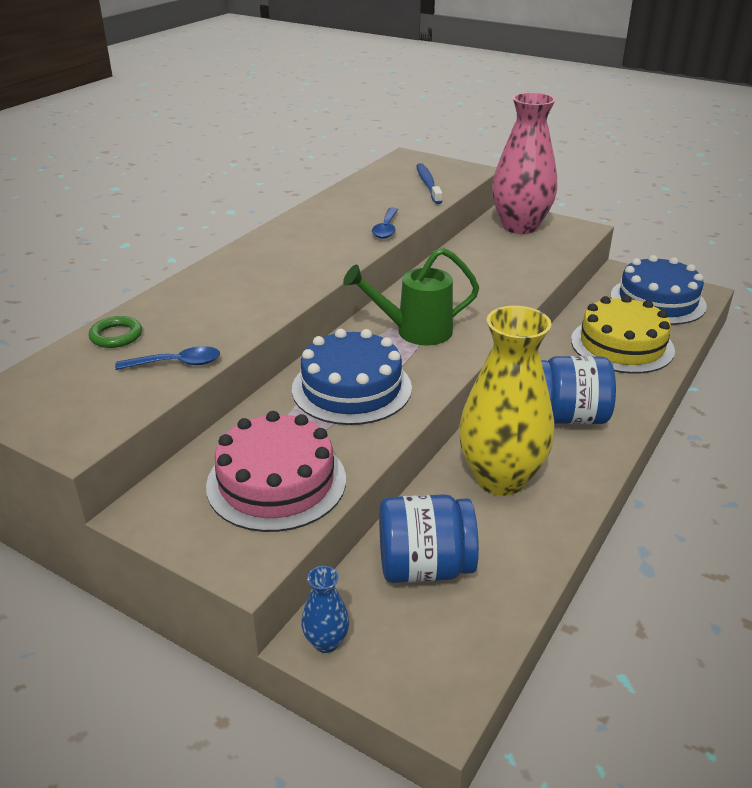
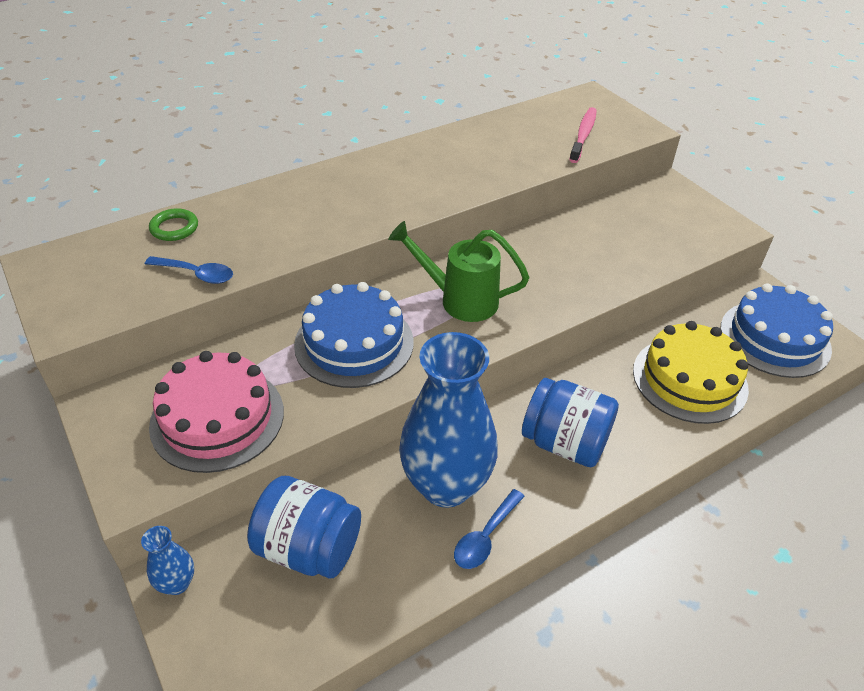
camera: 25 degrees right, 10 degrees up
(386, 229) = (496, 179): blue spoon -> blue spoon (485, 537)
(428, 184) = (583, 135): blue toothbrush -> pink toothbrush
(500, 478) = (446, 485): yellow vase -> blue vase
(520, 226) = (666, 206): pink vase -> none

